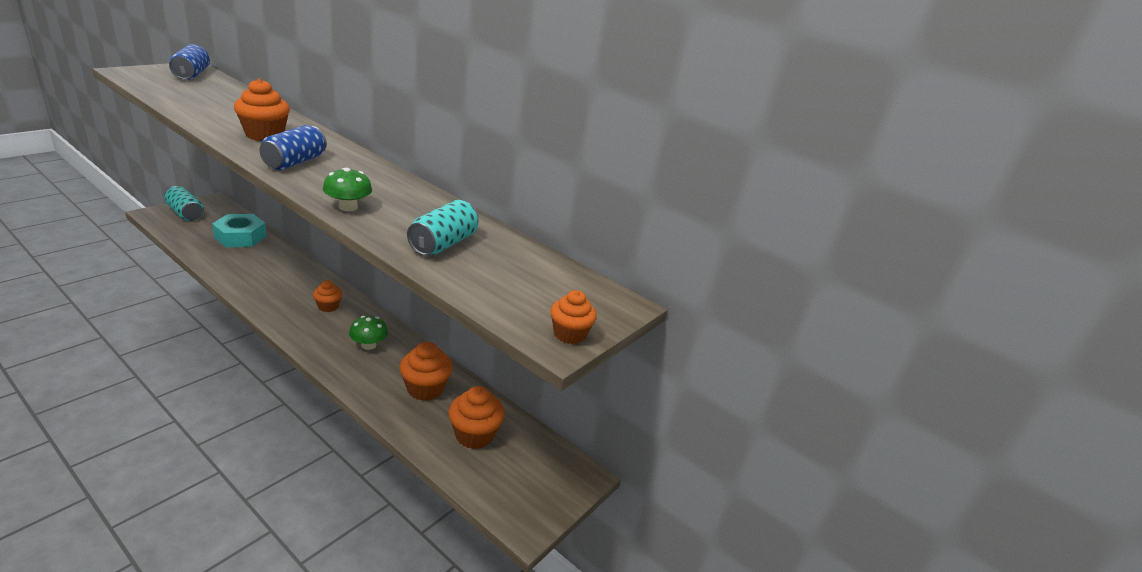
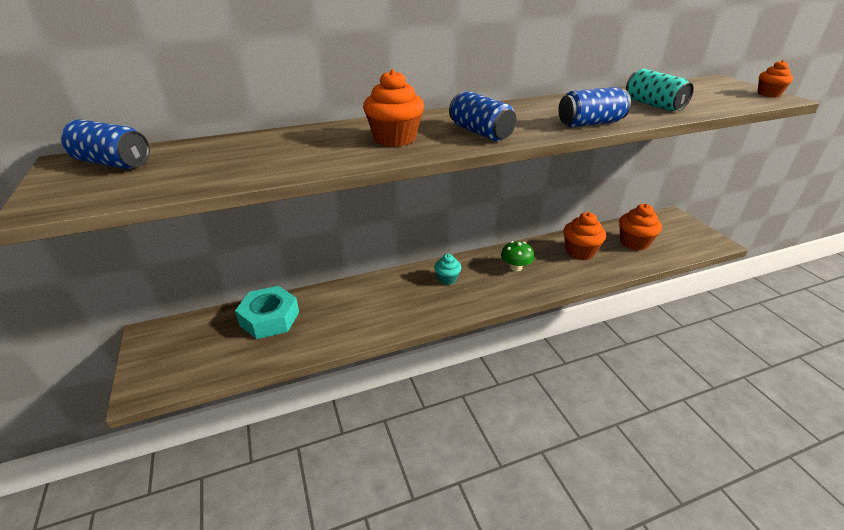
camera: 55 degrees left, 5 degrees up
(185, 213) = (167, 359): turquoise can -> none
(328, 306) = (447, 279): orange cupcake -> turquoise cupcake
(348, 207) = (590, 123): green mushroom -> blue can

